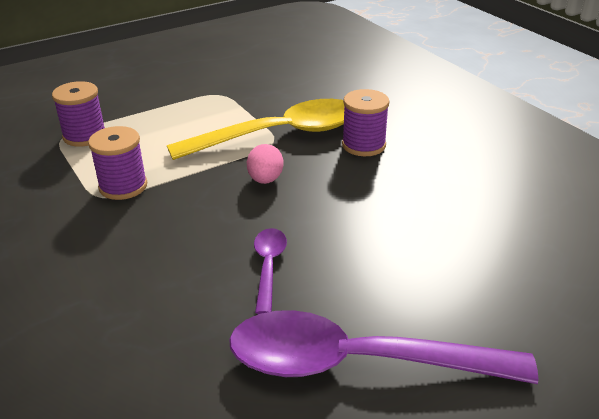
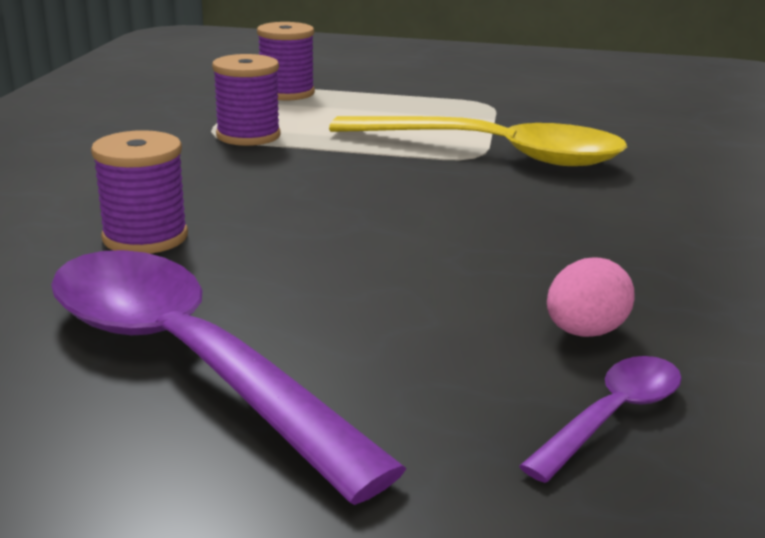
camera: 40 degrees right, 10 degrees down
(265, 180) = (402, 180): pink egg -> pink egg (584, 332)
(268, 267) = (261, 244): purple spoon -> purple spoon (612, 416)
(363, 145) = (589, 195): purple spool -> purple spool (145, 237)

